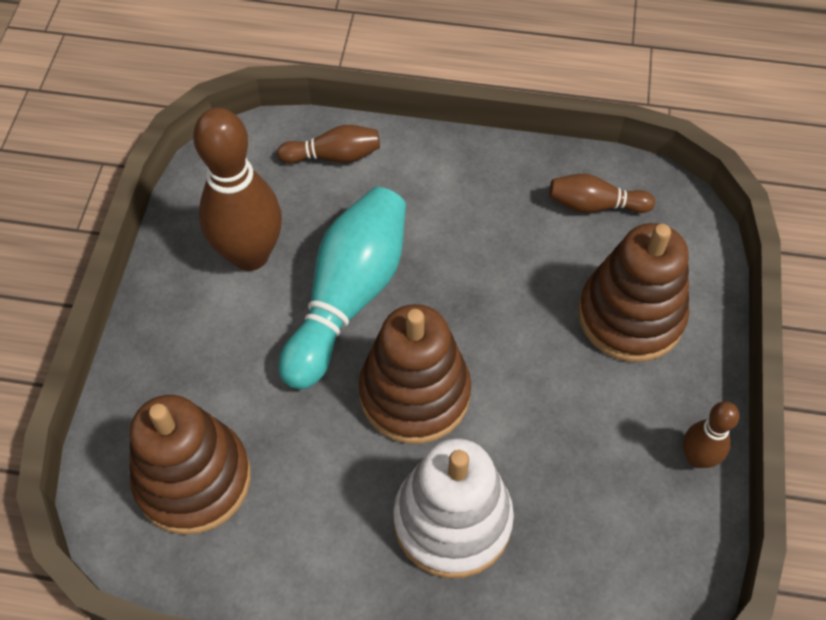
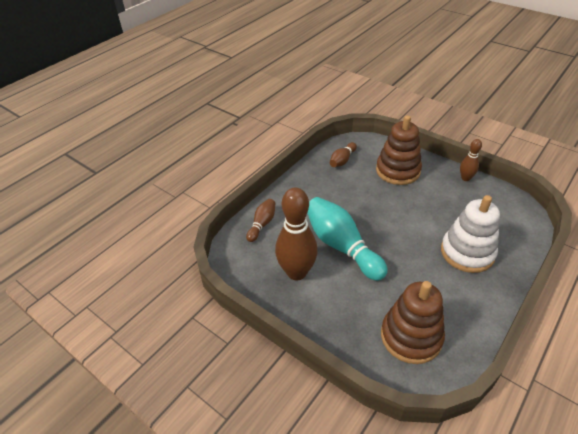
camera: 60 degrees left, 15 degrees down
(414, 393) = (402, 242): brown stacking toy -> none

